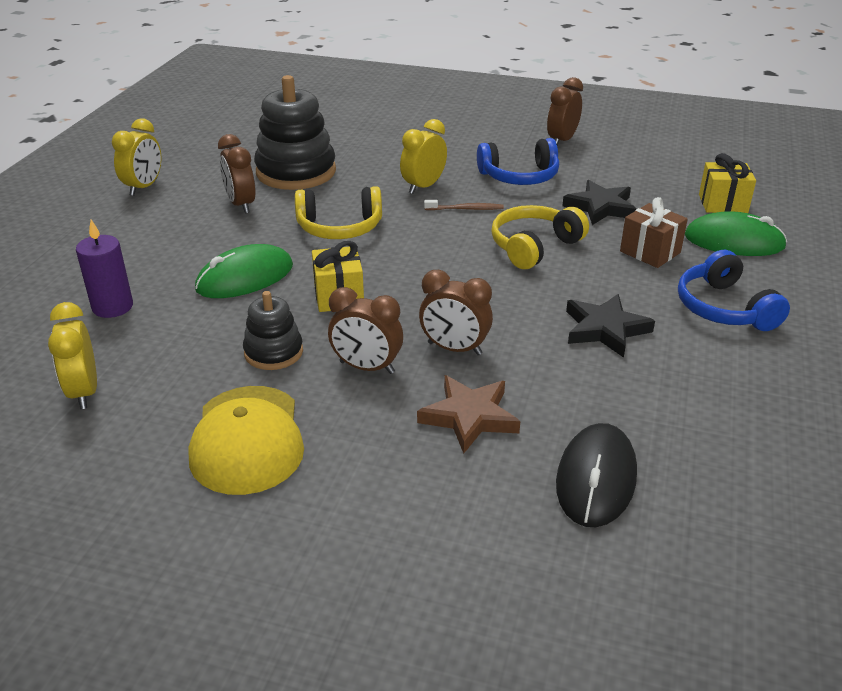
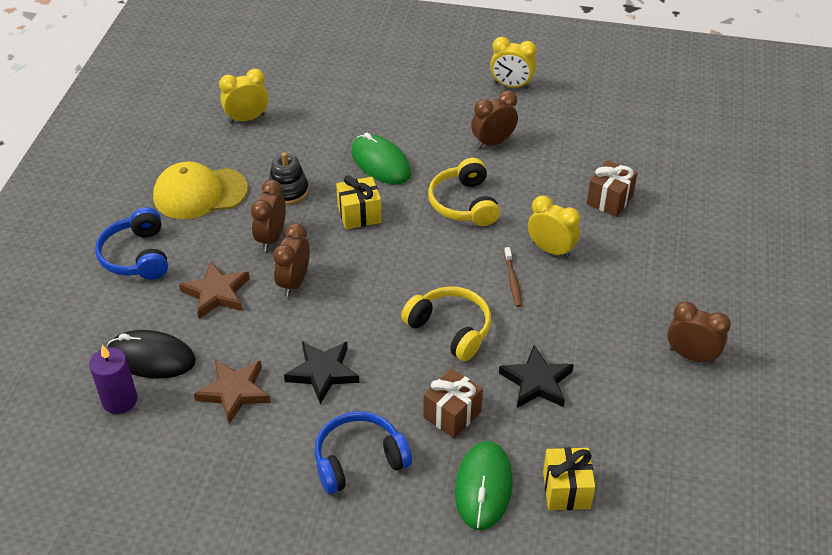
camera: 85 degrees right, 10 degrees up
(112, 307) = (338, 109): purple candle -> purple candle (120, 400)
(296, 172) = (560, 165): black stacking toy -> none
(358, 154) = (609, 200): none -> brown gift
(519, 176) = (591, 319): blue headphones -> blue headphones (137, 256)
(646, 397) = (234, 392): none -> brown star

